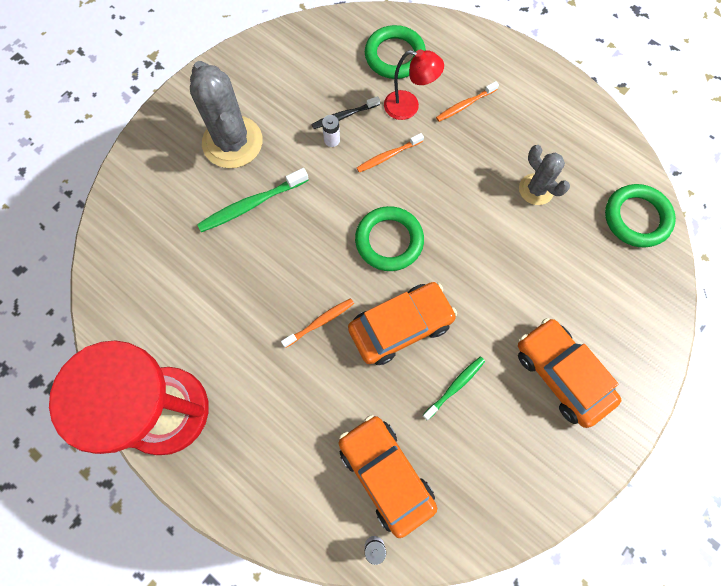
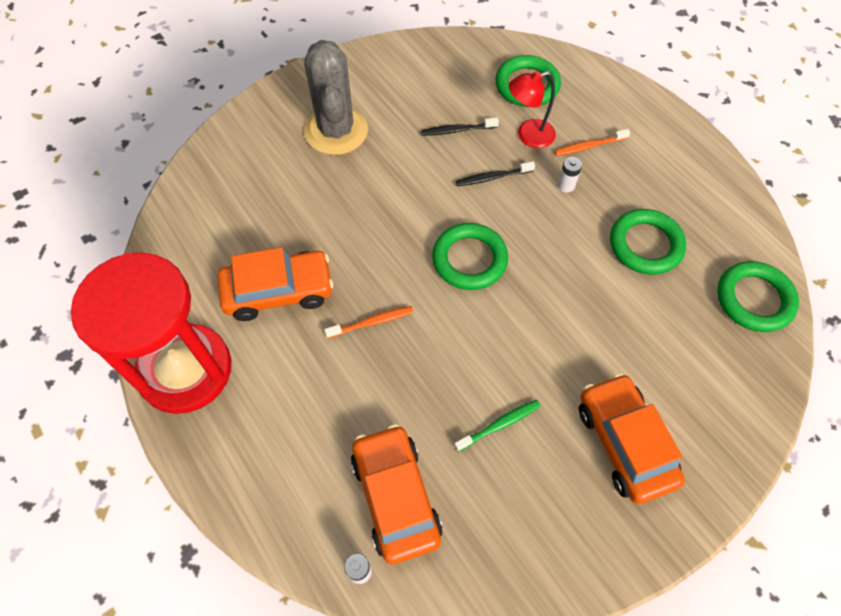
camera: 15 degrees right, 10 degrees down
(251, 204) = (336, 193): green toothbrush -> none
(332, 140) = (438, 150): white battery -> white battery (566, 185)
(388, 156) = (492, 177): orange toothbrush -> black toothbrush
(400, 326) = (457, 347): orange car -> orange car (278, 291)
(409, 107) = (528, 135): red lamp -> red lamp turned 135 degrees clockwise
(536, 189) = (645, 245): grey cactus -> green ring

